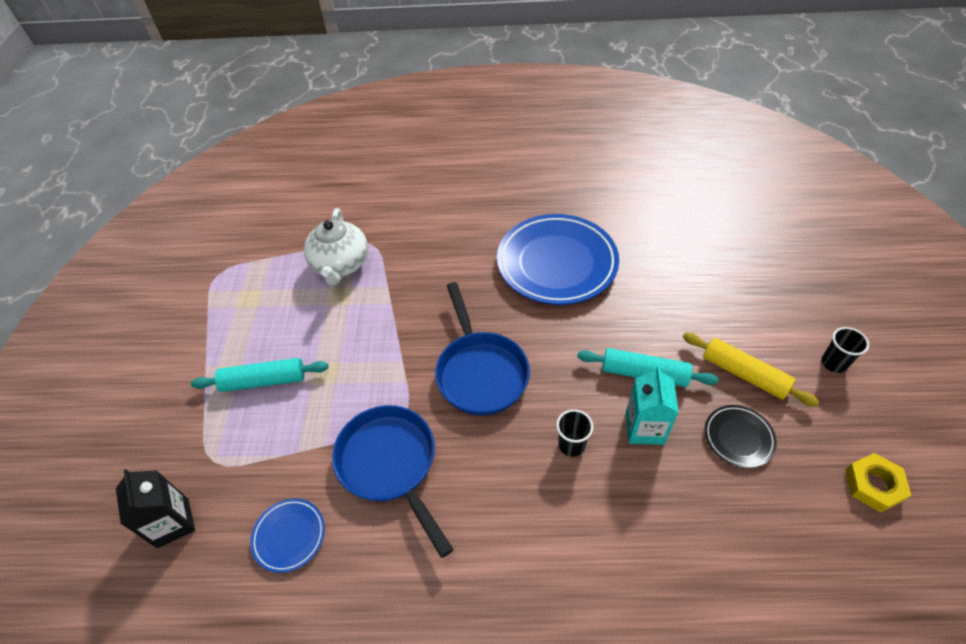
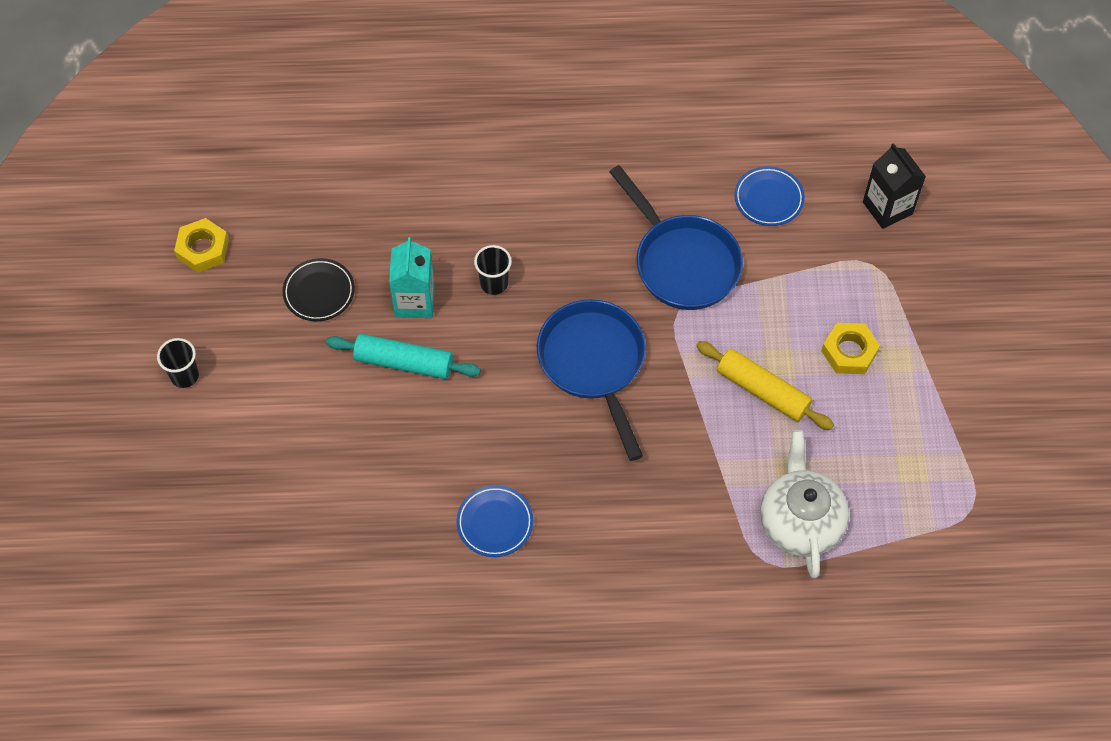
camera: 175 degrees right, 10 degrees up
(264, 381) = (849, 352): turquoise rolling pin -> yellow nut
(557, 263) = (495, 523): blue plate -> blue plate, size x0.46
(744, 374) = (291, 362): yellow rolling pin -> yellow rolling pin (762, 391)

